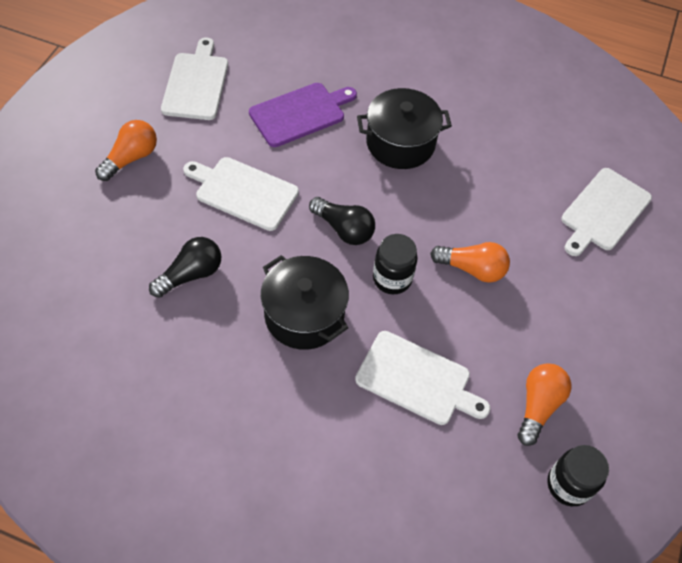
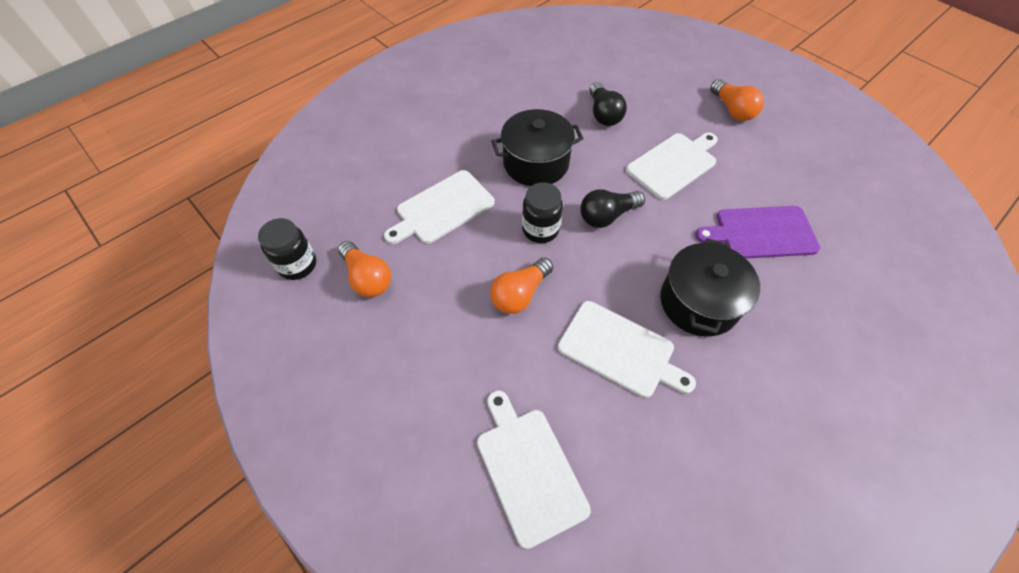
camera: 120 degrees right, 0 degrees up
(196, 83) = (817, 169): white cutting board -> white cutting board (620, 350)
(300, 113) = (761, 233): purple cutting board -> purple cutting board turned 90 degrees clockwise

